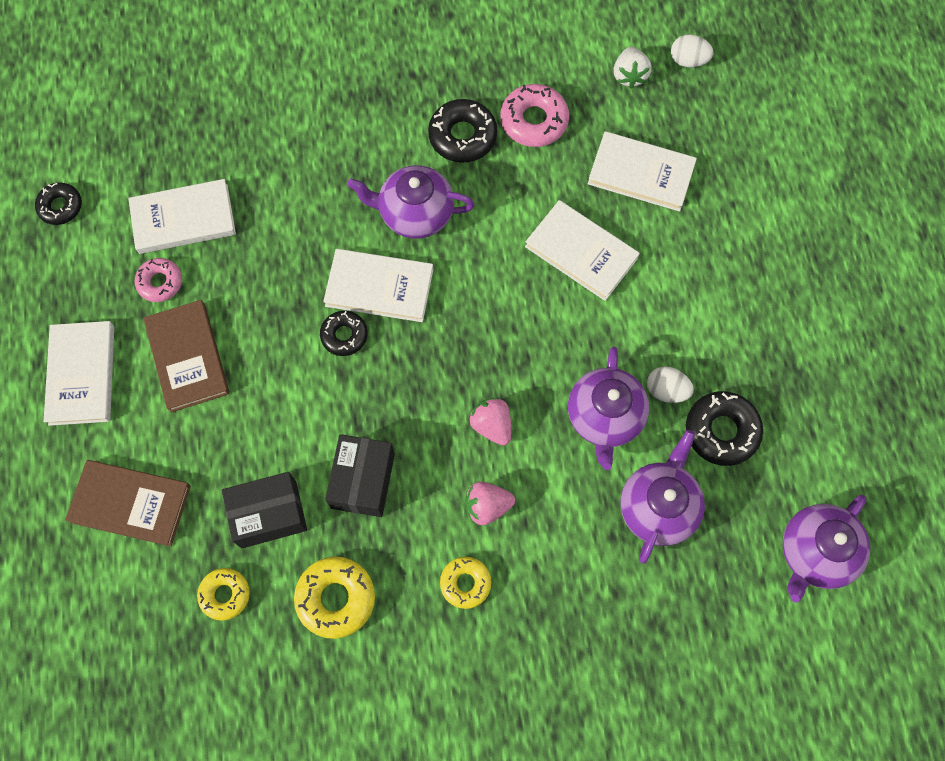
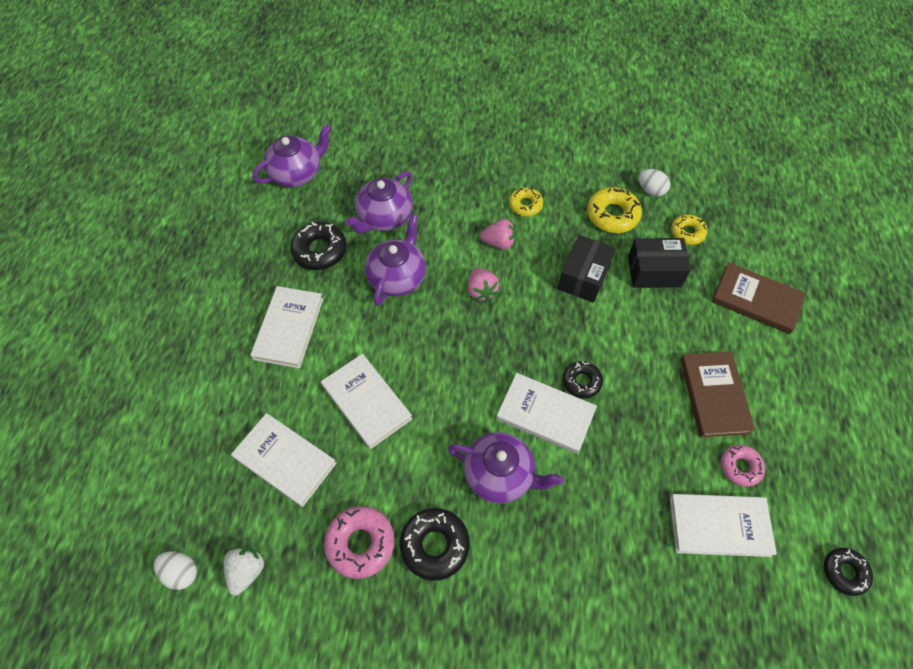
camera: 165 degrees left, 10 degrees down
(82, 374) = (804, 402): white book -> white book (289, 328)
(666, 390) = (346, 284): white egg -> white egg (651, 190)

